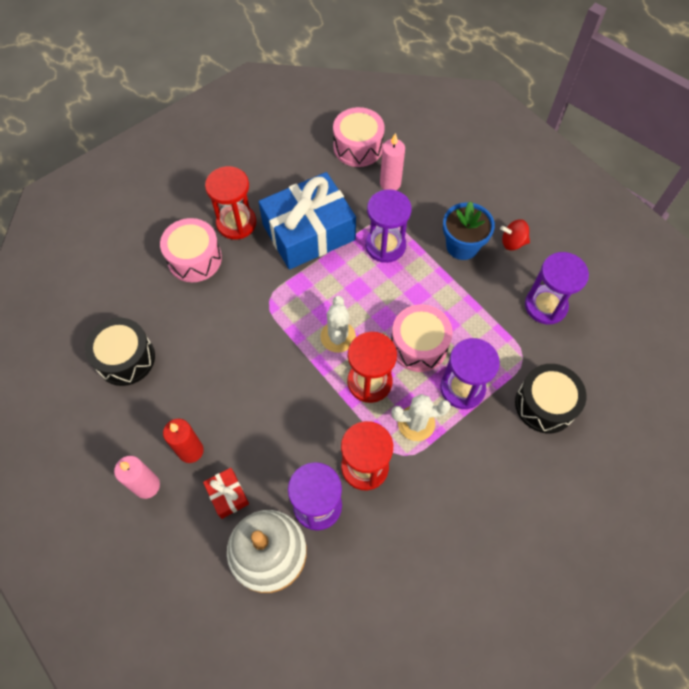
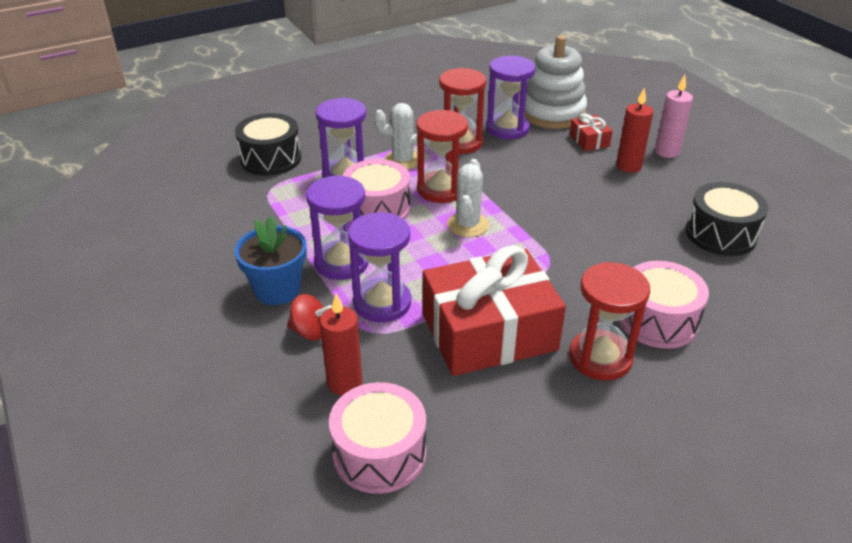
camera: 170 degrees left, 25 degrees down
(308, 232) = (489, 332): blue gift -> red gift
(390, 183) = (344, 383): pink candle -> red candle
(512, 242) = (207, 285): red spinning top -> red spinning top (310, 331)
(545, 306) = (214, 223): purple hourglass -> purple hourglass (341, 262)

